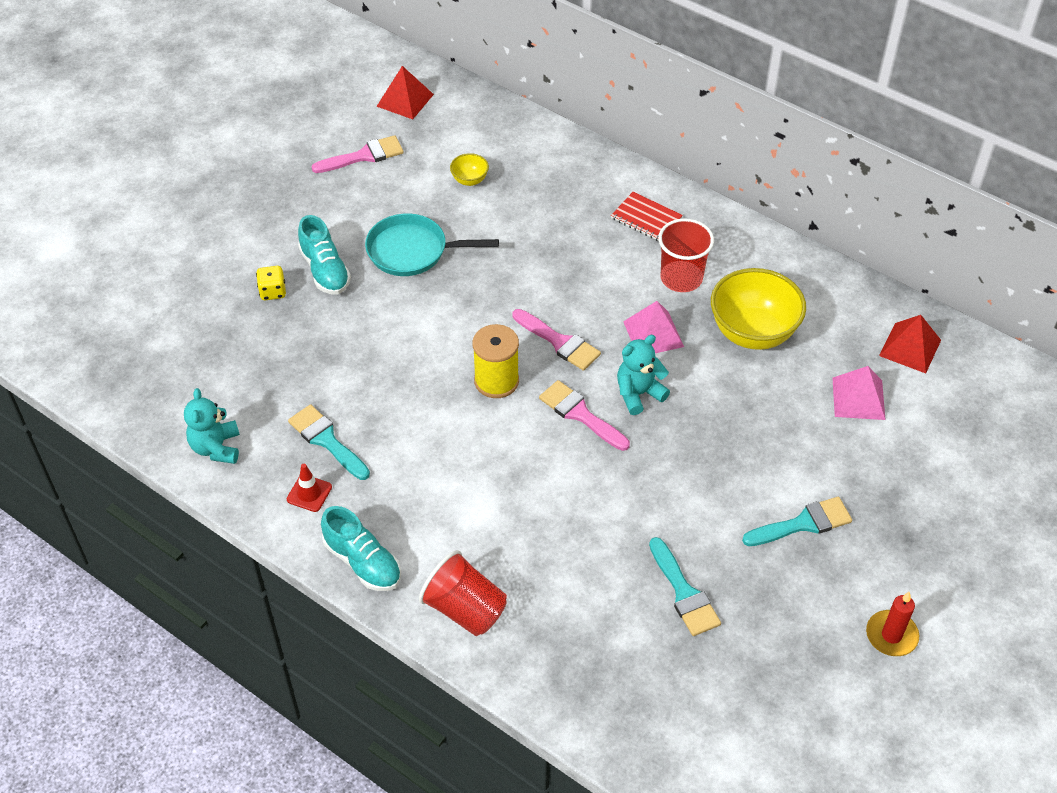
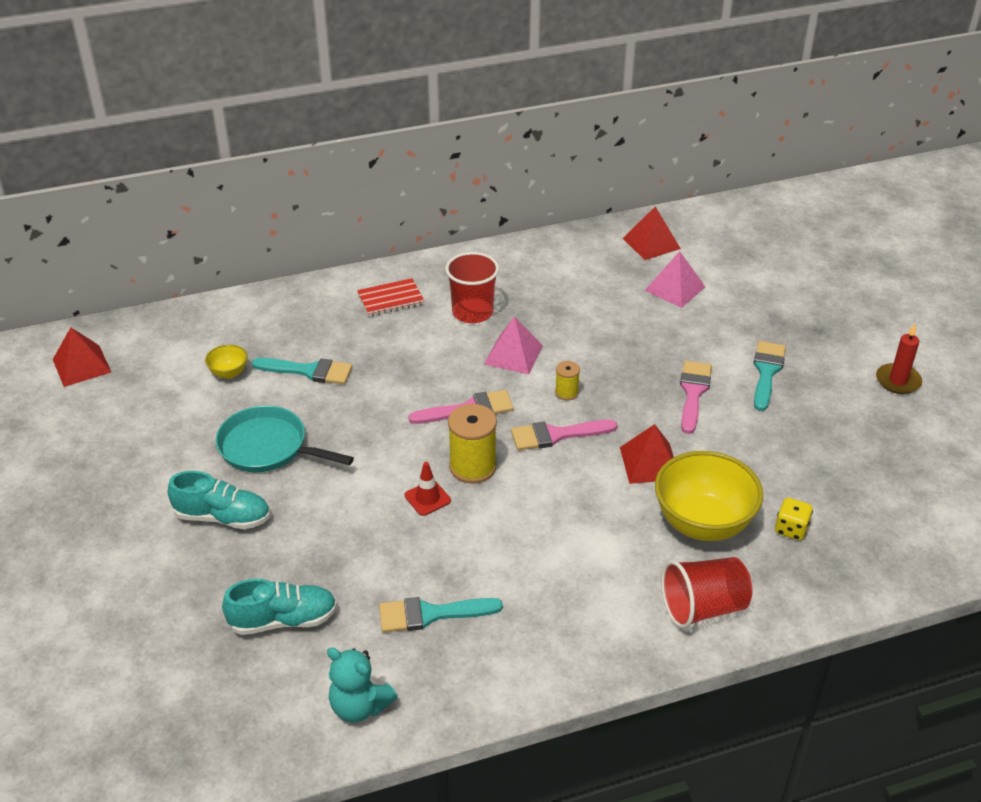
camera: 55 degrees left, 10 degrees down
(273, 292) = (206, 568): yellow dice -> yellow dice (791, 529)
(309, 493) = (482, 657): red traffic cone -> red traffic cone (427, 498)
(363, 562) = (596, 655): turquoise shoe -> turquoise shoe (283, 620)
(364, 156) = (114, 423): pink brush -> pink brush (693, 392)
(413, 251) = (268, 447): turquoise pan -> turquoise pan turned 75 degrees clockwise
(602, 493) = (649, 463): none -> red pyramid
(638, 394) = (566, 392): turquoise teddy bear -> yellow spool
(684, 593) = (784, 466): turquoise brush -> turquoise brush (309, 371)
(752, 333) = (564, 305): yellow bowl -> yellow bowl (702, 523)

